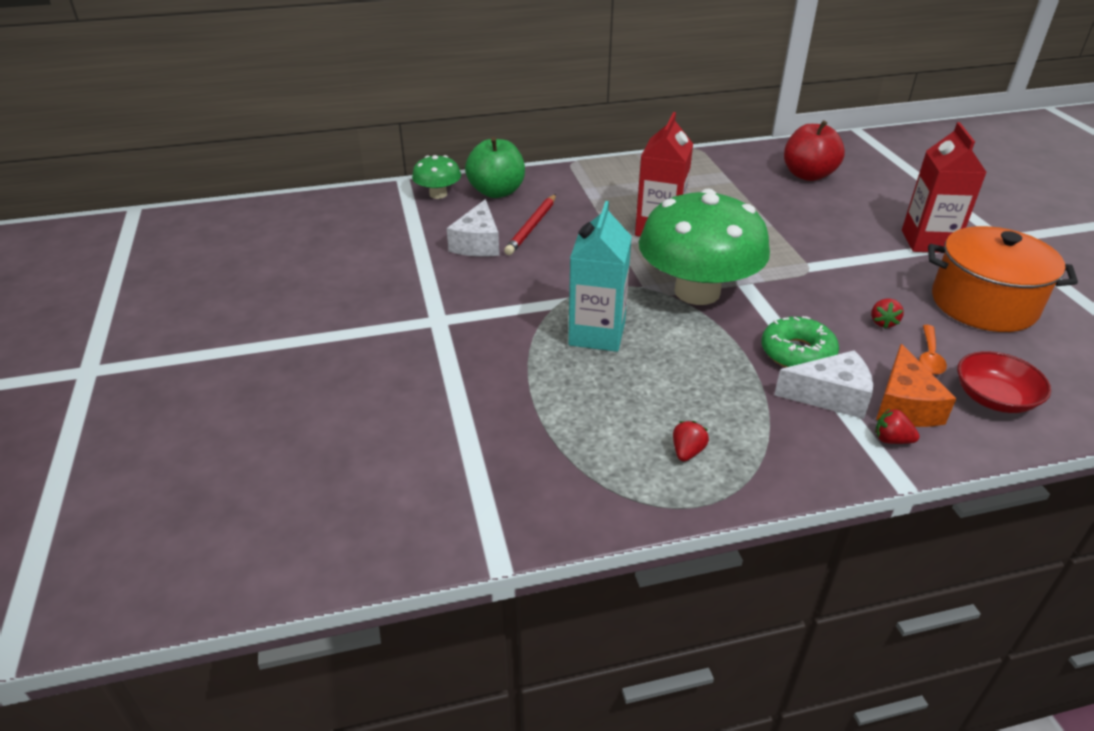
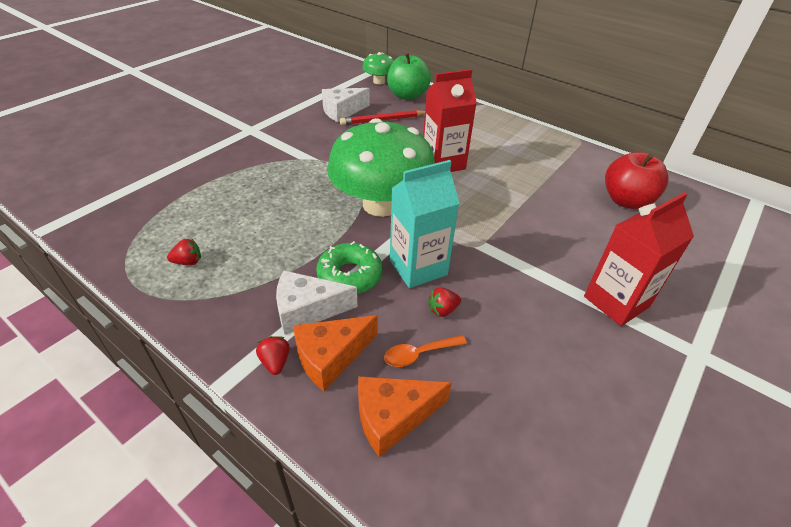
camera: 50 degrees right, 5 degrees up
(597, 334) = (288, 183): turquoise carton -> turquoise carton (418, 267)
(830, 396) = (307, 310): white cheese -> white cheese turned 120 degrees clockwise
(983, 304) = (550, 370): orange pot -> none
(994, 398) = (393, 417): red bowl -> orange cheese

